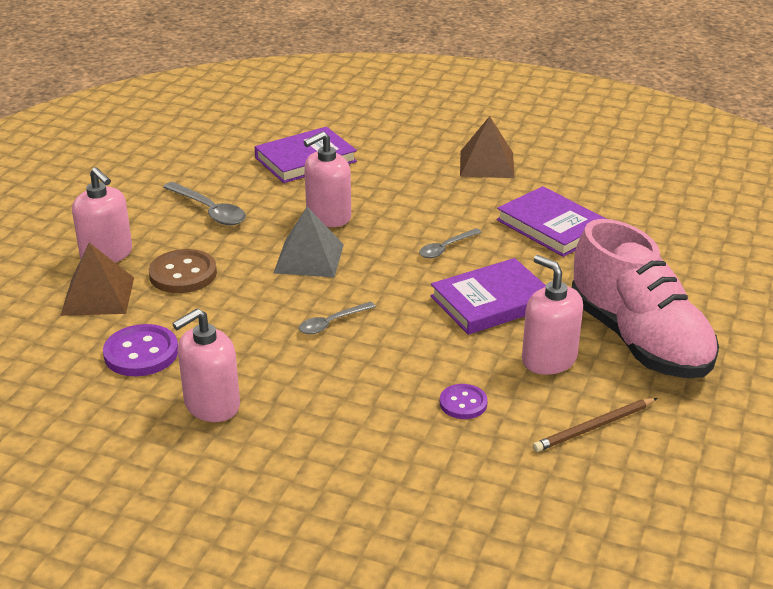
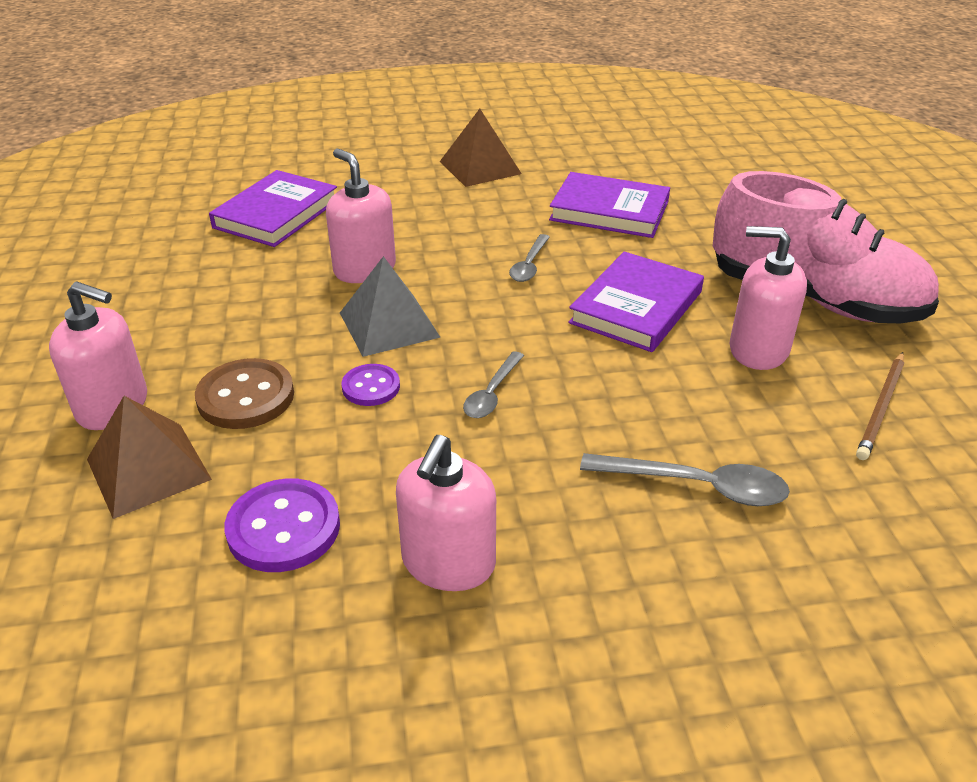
camera: 30 degrees left, 5 degrees up
(209, 211) = (209, 306): grey spoon -> grey spoon (696, 486)
(328, 216) = (364, 269): pink soap dispenser -> pink soap dispenser turned 120 degrees clockwise
(463, 403) = (731, 434): purple button -> purple button (371, 387)

